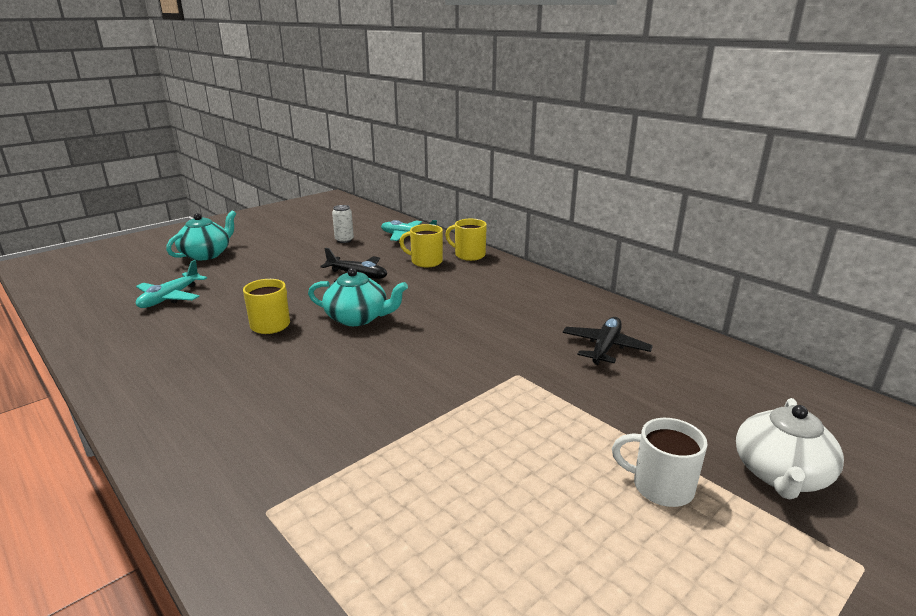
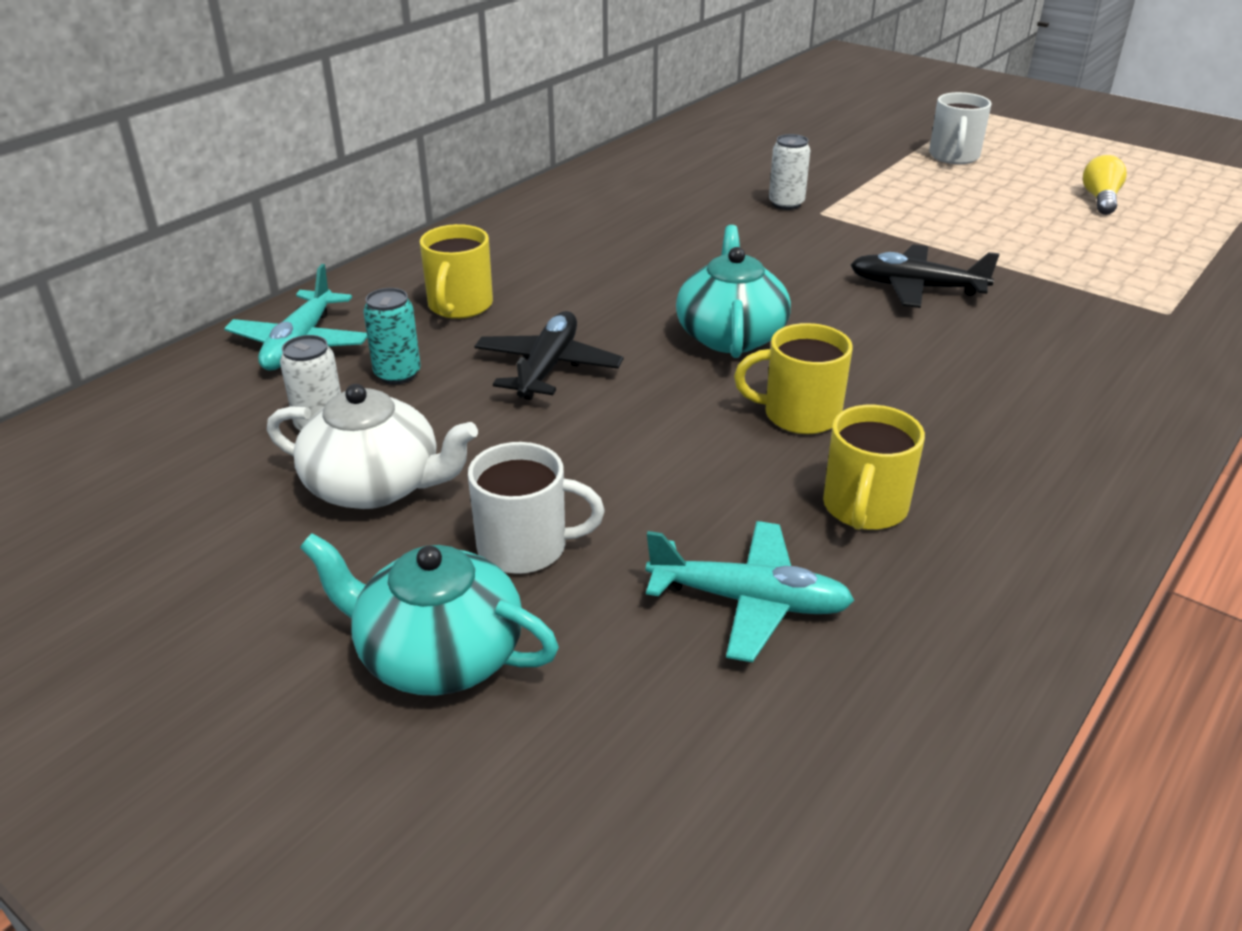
camera: 100 degrees left, 10 degrees up
(241, 267) = (526, 547): none -> white mug
(372, 250) = (397, 374): none -> turquoise can
(469, 255) = (419, 268): yellow mug -> yellow mug (864, 508)
(527, 574) = (1100, 199): none -> yellow light bulb
(536, 363) = (786, 204): none -> white can
(605, 347) = (726, 171): black plane -> black plane (916, 288)
(780, 474) = (898, 120): white teapot -> white teapot (376, 486)

